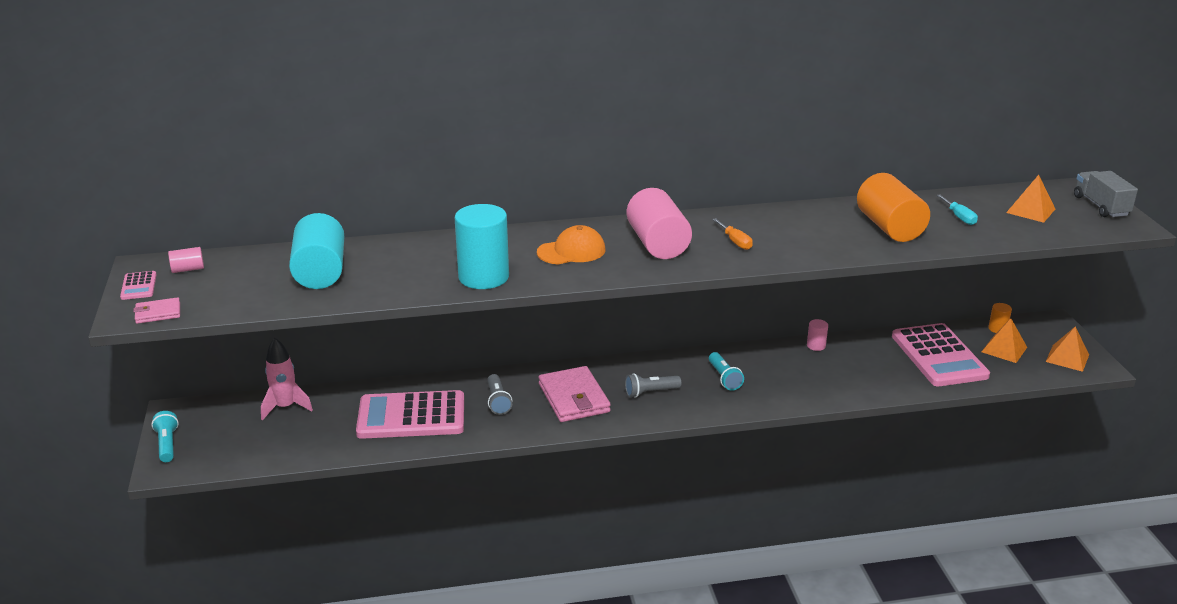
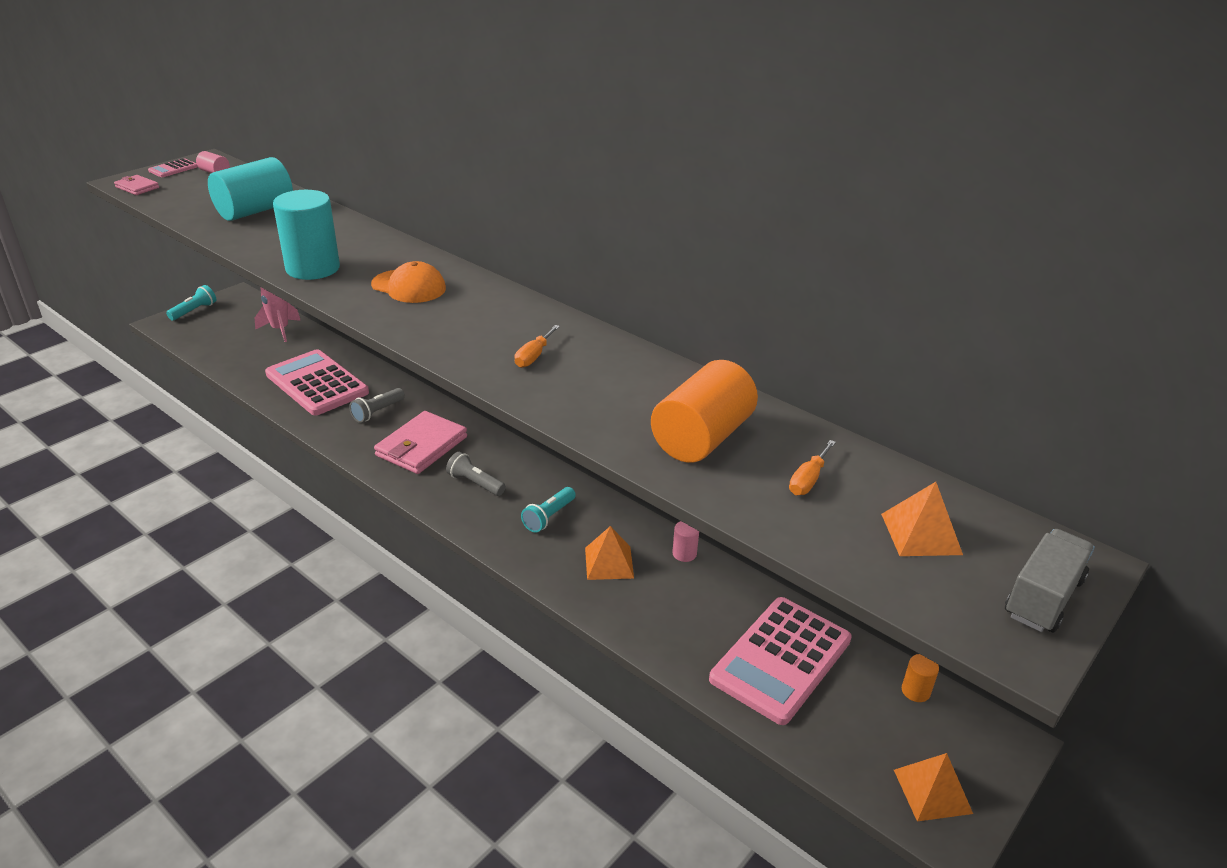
camera: 50 degrees right, 5 degrees up
(657, 244) = (475, 319): pink cylinder -> none
(959, 217) = (808, 480): turquoise screwdriver -> orange screwdriver
(1004, 349) = (872, 715): orange pyramid -> orange pyramid (609, 562)

